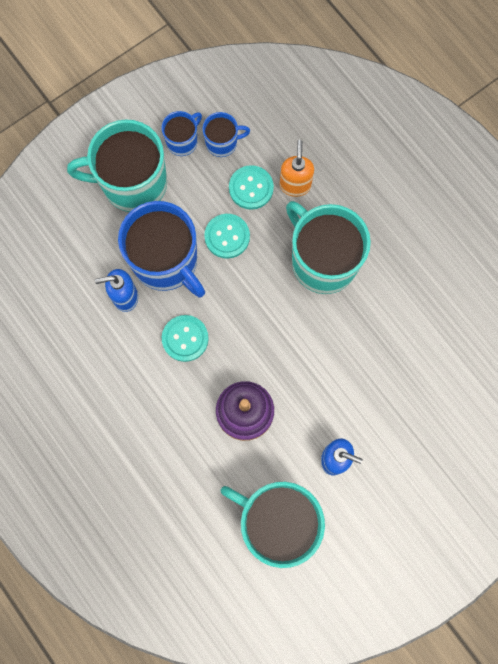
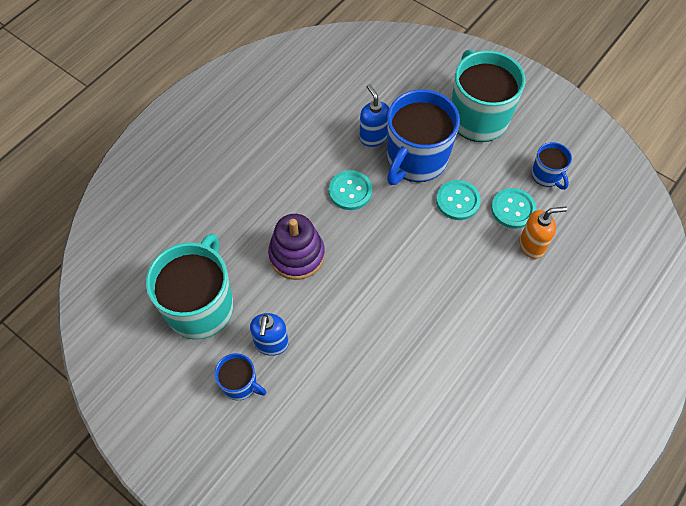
camera: 75 degrees right, 15 degrees down
(182, 141) = (534, 144): blue mug -> blue mug (240, 384)
(323, 261) = (464, 288): turquoise mug -> none

